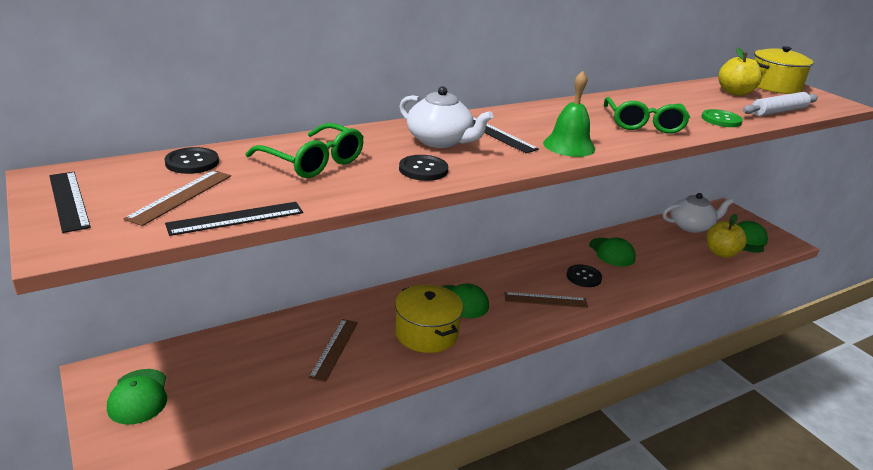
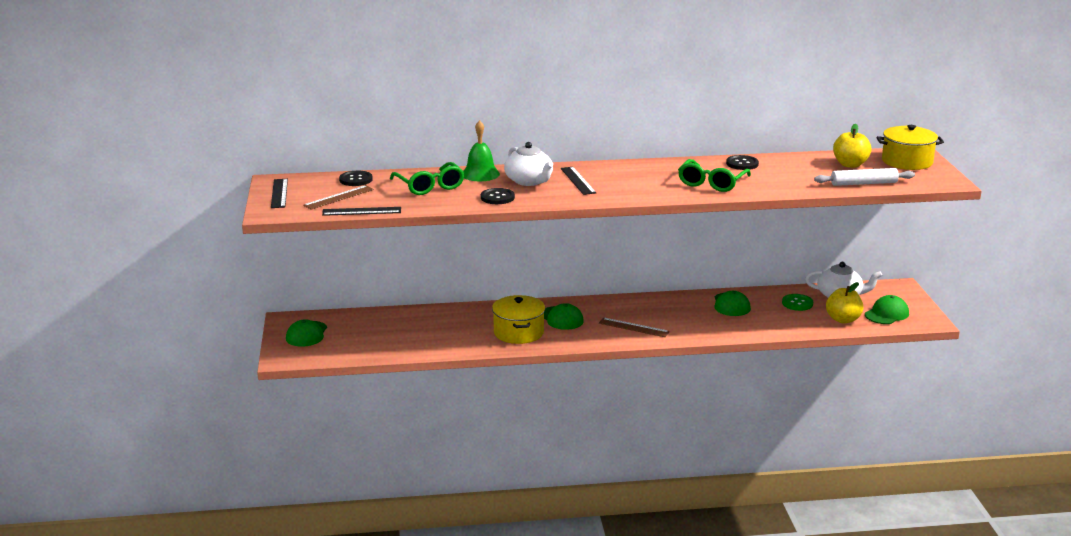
camera: 25 degrees right, 5 degrees down
(334, 349) = (444, 330): brown ruler -> none
(569, 146) = (623, 193): green bell -> green bell (480, 174)
(583, 277) = (684, 318): black button -> black button (742, 164)
(721, 120) = (790, 186): green button -> green button (797, 303)

